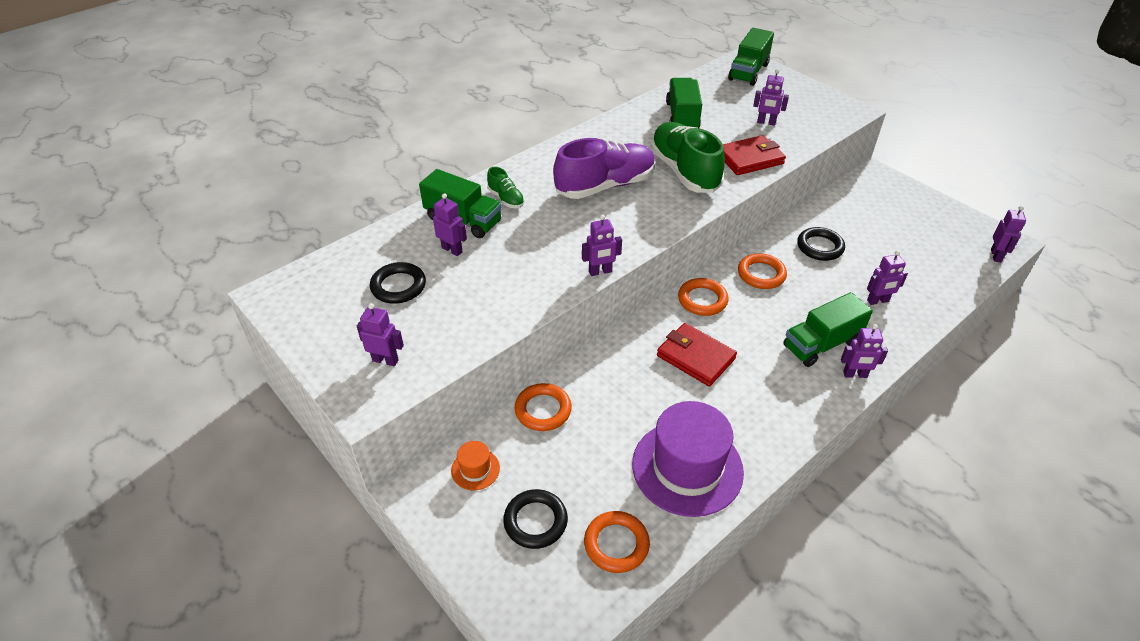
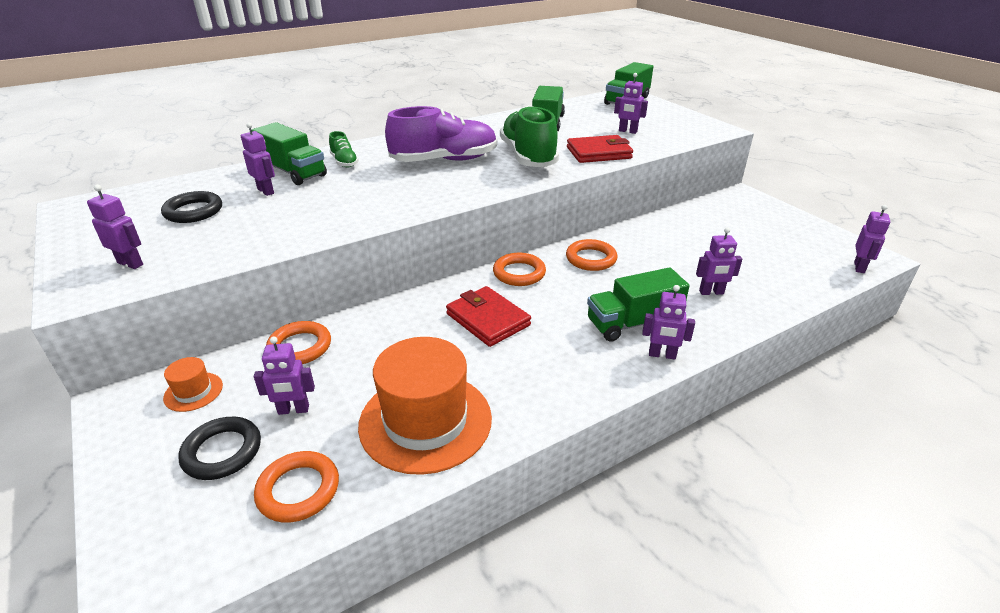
camera: 10 degrees right, 10 degrees down
(600, 272) = (397, 218): purple robot -> purple robot (293, 410)
(687, 467) = (425, 421): purple hat -> orange hat
(820, 247) = (662, 243): black ring -> none

